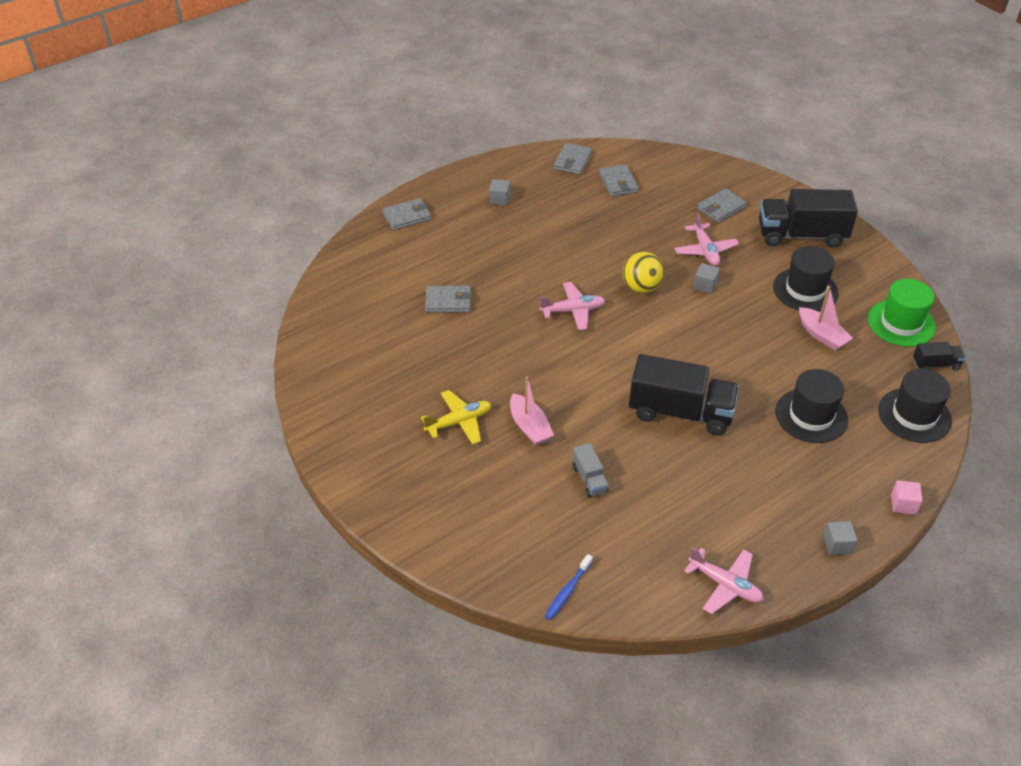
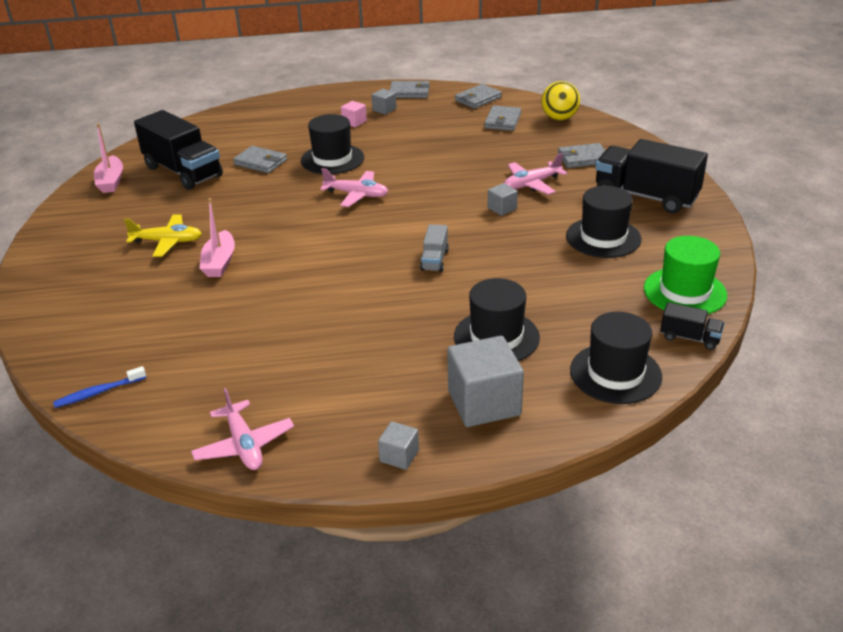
camera: 30 degrees right, 10 degrees down
(407, 216) = (296, 104): grey wallet -> grey wallet (409, 92)
(511, 276) = (332, 159): none -> black hat
(589, 479) = (223, 316): grey truck -> grey truck (434, 260)
(641, 287) = (438, 195): yellow ball -> yellow ball (559, 118)
(680, 412) = (366, 293): black truck -> black truck (183, 171)
(705, 250) = (531, 184): pink plane -> pink plane turned 45 degrees clockwise
(822, 335) = (581, 277): pink boat -> pink boat (111, 181)
(852, 477) = (484, 403): none -> grey cube
(903, 504) = (515, 447): pink cube -> pink cube (354, 122)

